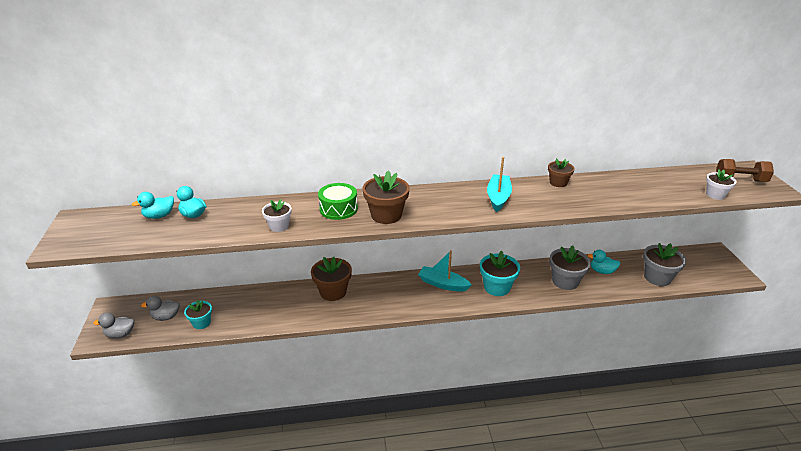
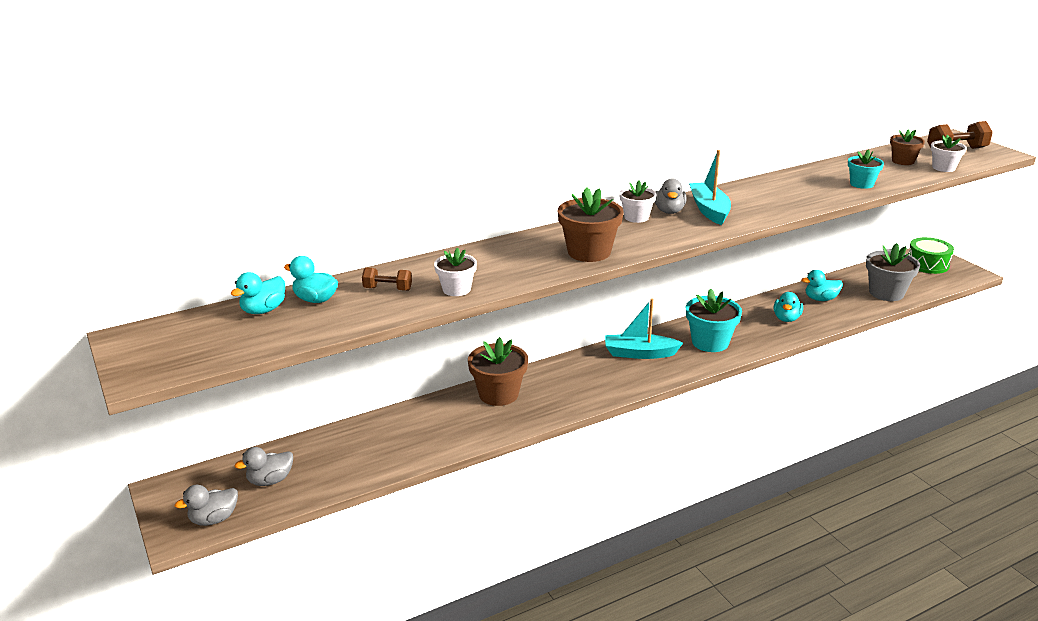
camera: 20 degrees left, 5 degrees down
(201, 323) = (334, 474): turquoise flower pot -> turquoise flower pot (861, 184)
(239, 216) = (387, 289): none -> brown dumbbell
(338, 209) = (518, 256): green drum -> green drum (927, 264)
(442, 193) = (636, 217): none -> white flower pot
(469, 193) = (669, 211): none -> grey duck
(558, 183) = (765, 183): brown flower pot -> brown flower pot (903, 161)
(565, 281) = (786, 318): grey flower pot -> turquoise duck

